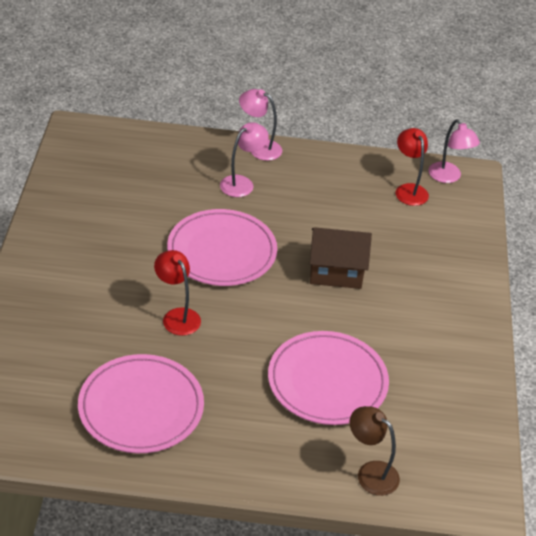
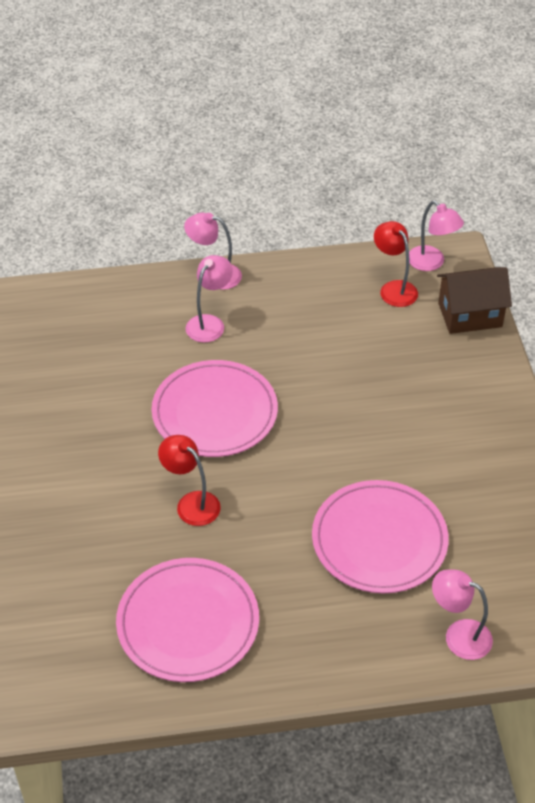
camera: 10 degrees left, 5 degrees up
(336, 272) = (347, 407): brown house -> brown house (470, 315)
(370, 473) = (458, 635): brown lamp -> pink lamp

